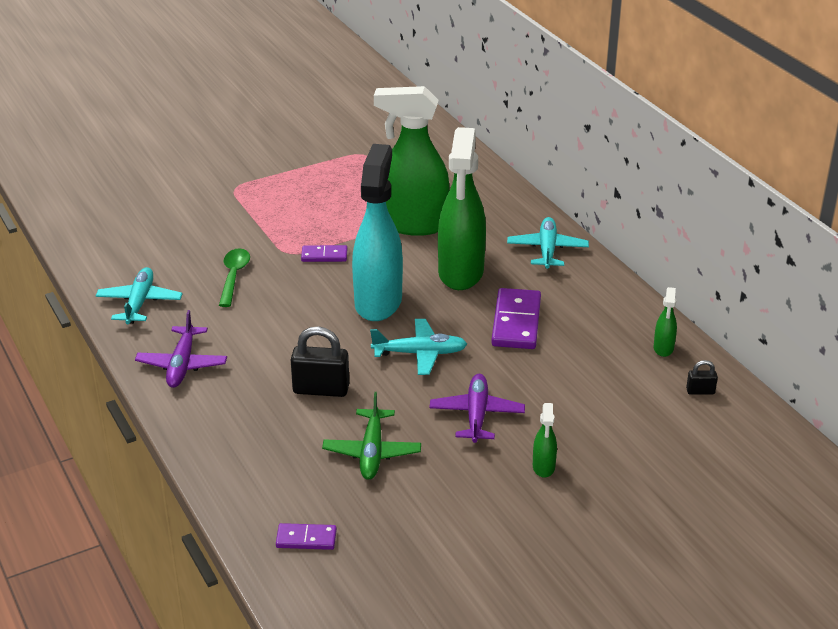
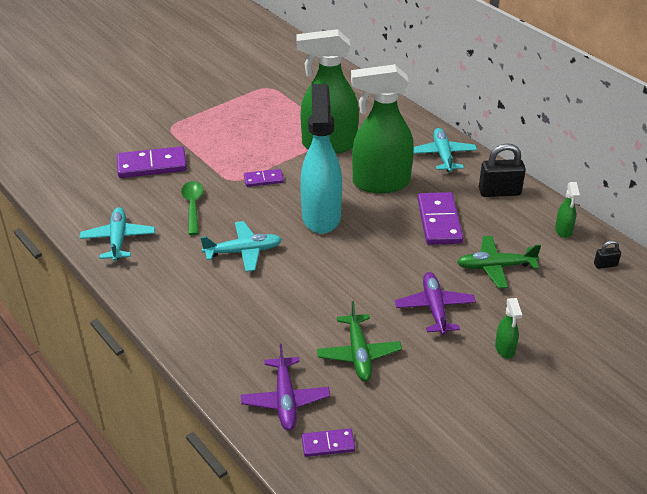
camera: 10 degrees left, 5 degrees up
(182, 365) = (171, 292): purple plane -> purple plane (285, 400)
(201, 227) = (152, 165): none -> purple domino
(321, 389) = (297, 301): black padlock -> black padlock (499, 192)
(420, 353) = (370, 258): turquoise plane -> turquoise plane (243, 251)
(461, 273) = (380, 183): green spray bottle -> green spray bottle turned 90 degrees clockwise
(565, 379) = (495, 267): none -> green plane

